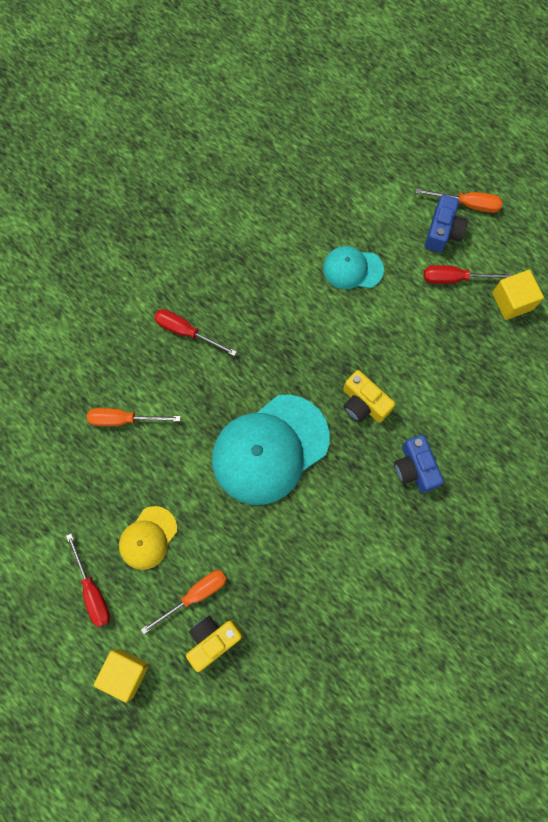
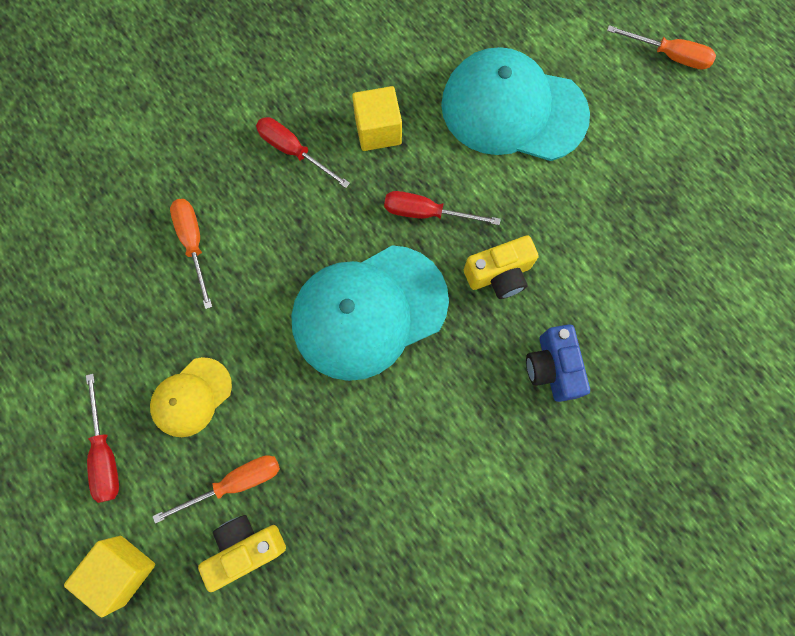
camera: 10 degrees right, 0 degrees up
(123, 419) = (194, 244): orange screwdriver -> orange screwdriver turned 60 degrees clockwise
(352, 269) = (513, 110): turquoise cap -> turquoise cap, size x1.95
(363, 403) = (499, 275): yellow camera -> yellow camera turned 75 degrees counterclockwise
(443, 231) = (633, 83): blue camera -> none
(455, 278) = (640, 141): red screwdriver -> red screwdriver (426, 213)
(512, 301) = (709, 180): yellow cube -> yellow cube (378, 131)

